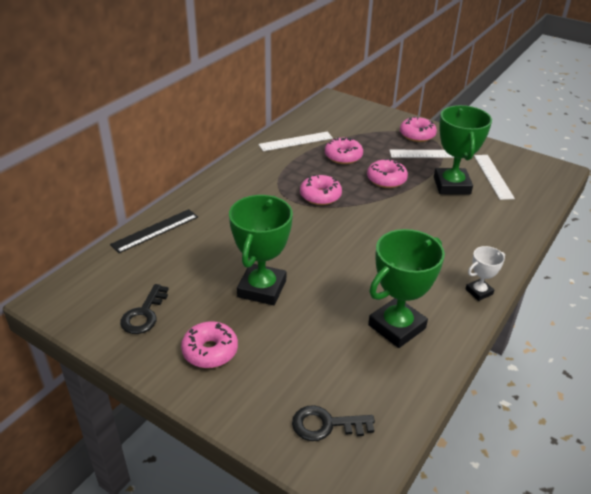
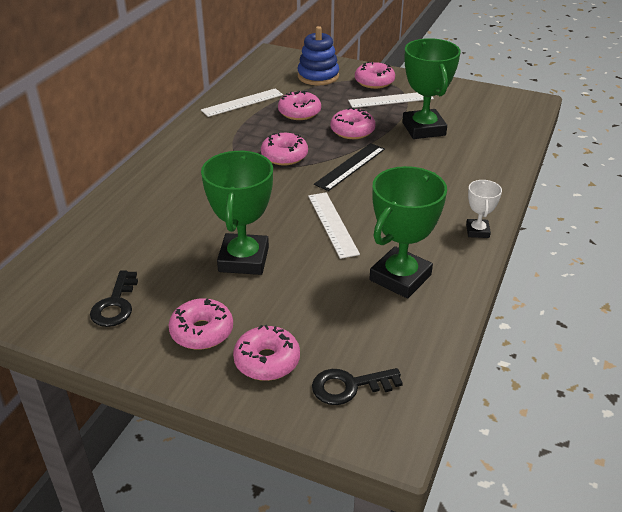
camera: 10 degrees left, 0 degrees up
(155, 230) = (105, 215): black ruler -> black ruler (350, 166)
(259, 388) = (267, 361): none -> pink donut
(368, 124) = (318, 76): none -> blue stacking toy
(479, 292) = (477, 231): white trophy -> white trophy turned 45 degrees counterclockwise
(493, 176) = (464, 115): white ruler -> white ruler (332, 224)

